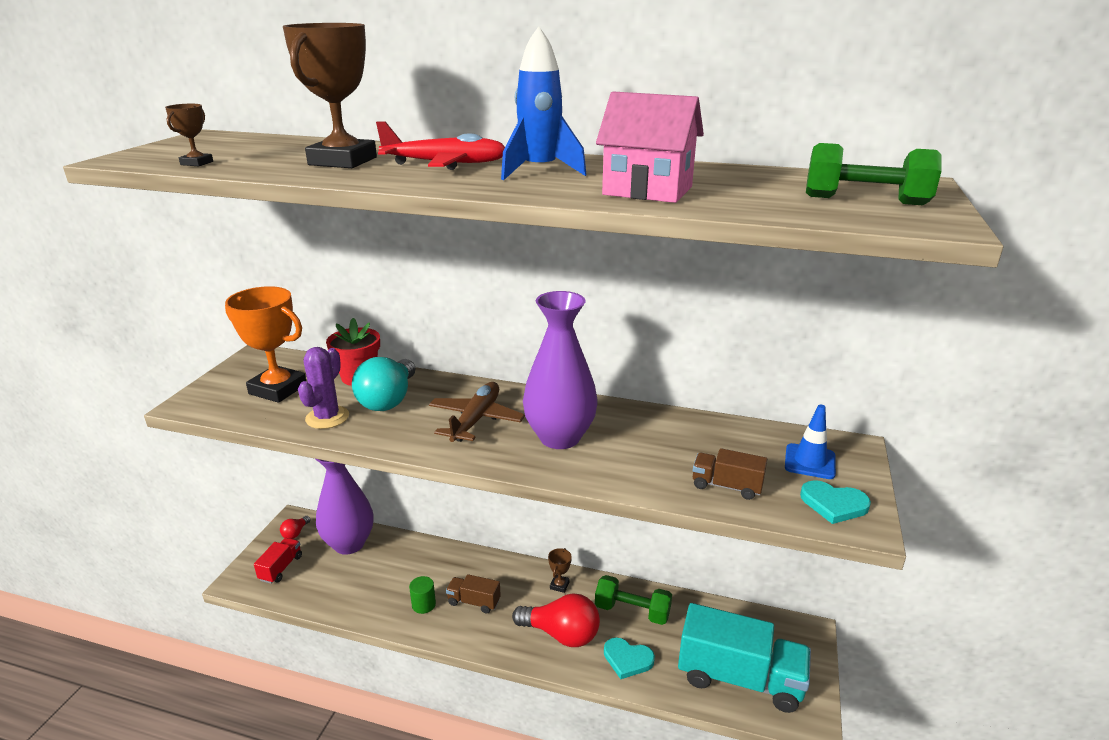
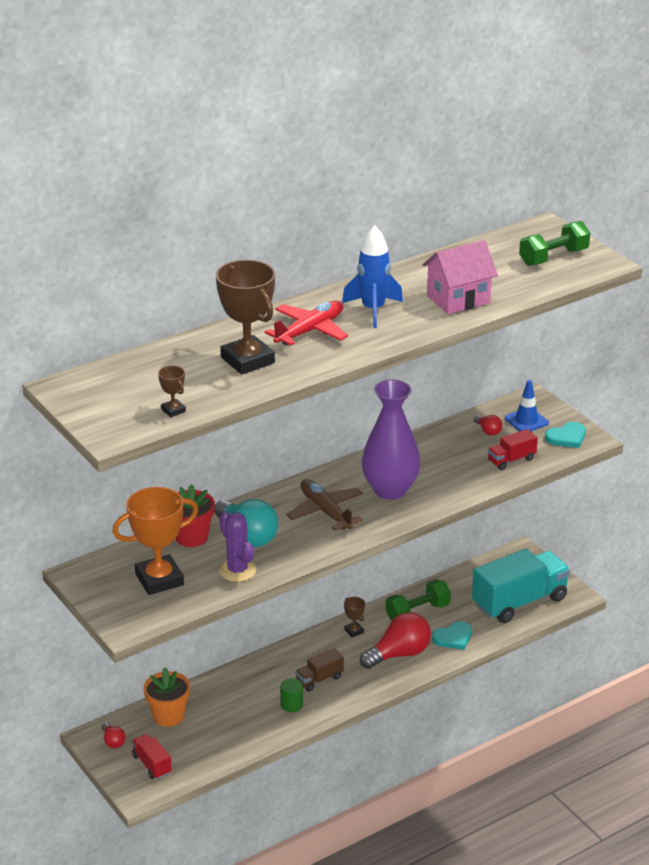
camera: 50 degrees left, 5 degrees up
(349, 543) = (168, 716): purple vase -> orange flower pot
(726, 486) = (511, 460): brown truck -> red truck
(749, 447) = (488, 431): none -> red light bulb

